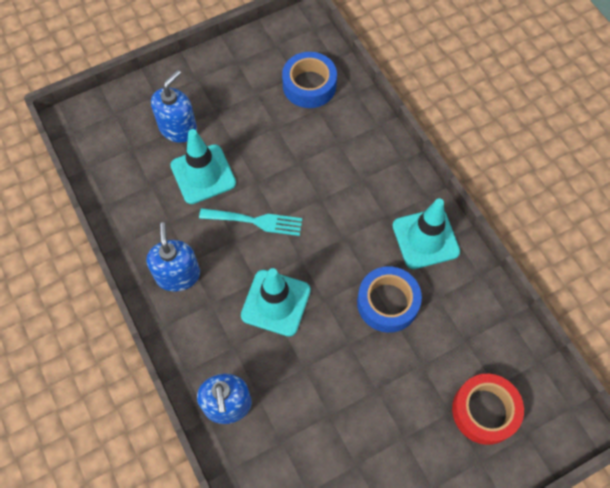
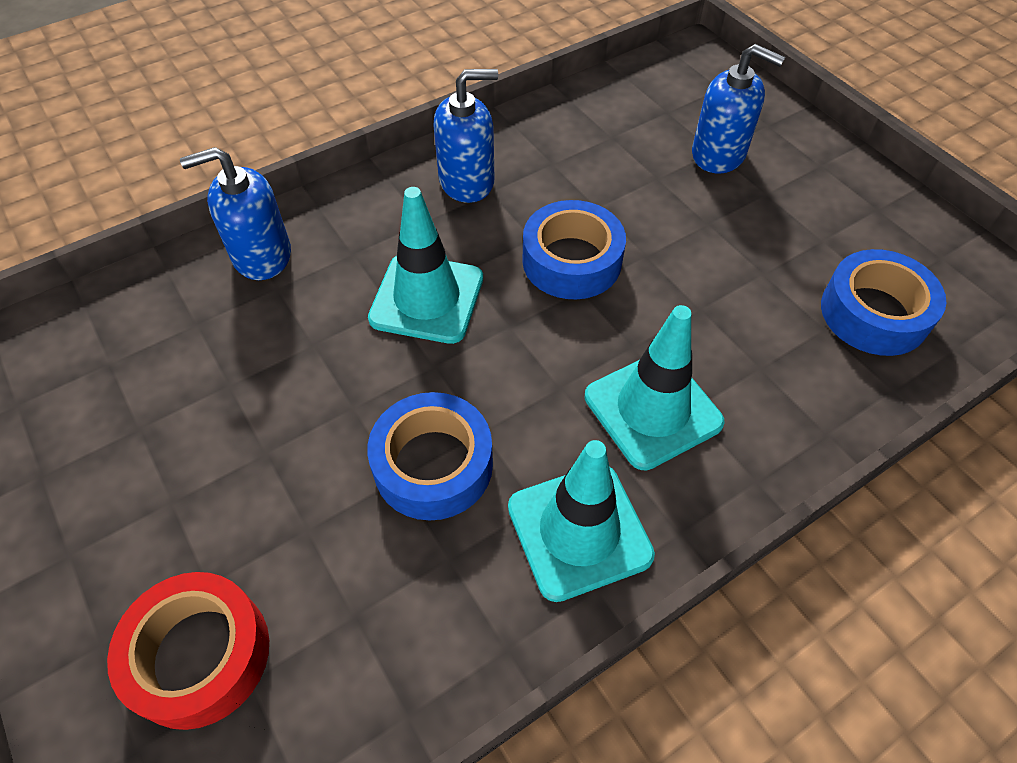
camera: 85 degrees right, 10 degrees down
(203, 174) = (643, 190): turquoise traffic cone -> turquoise traffic cone (652, 409)
(256, 221) = (571, 261): turquoise fork -> blue tape

